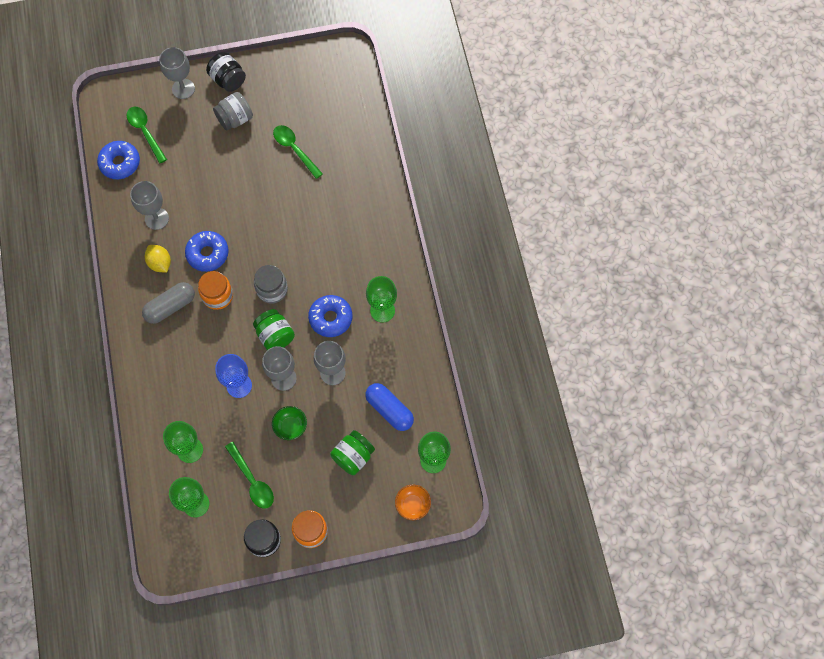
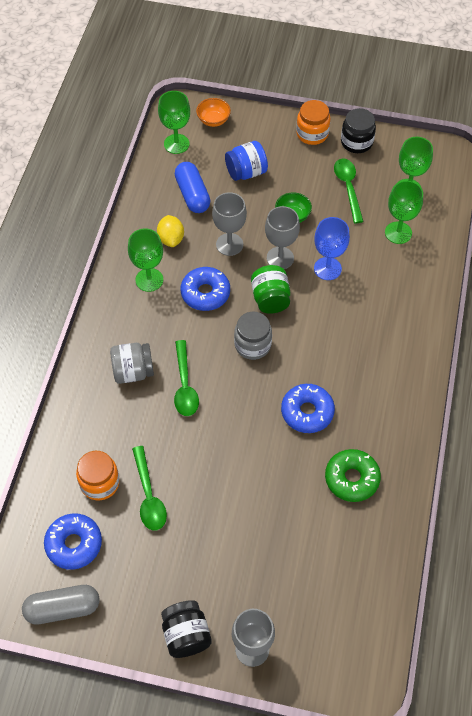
camera: 155 degrees left, 10 degrees down
(120, 163) = (374, 573): blue donut -> blue donut (74, 544)
(145, 132) = (326, 604): green spoon -> green spoon (185, 385)
(156, 218) = (351, 479): grey goblet -> green donut
(160, 263) = (366, 424): yellow lemon -> yellow lemon (171, 239)
(170, 306) = (370, 371): grey capsule -> grey capsule (63, 608)
(218, 296) = (314, 362): orange jar -> orange jar (100, 483)
(235, 119) = (202, 571): grey jar -> grey jar (133, 371)
(353, 456) = (246, 172): green jar -> blue jar

